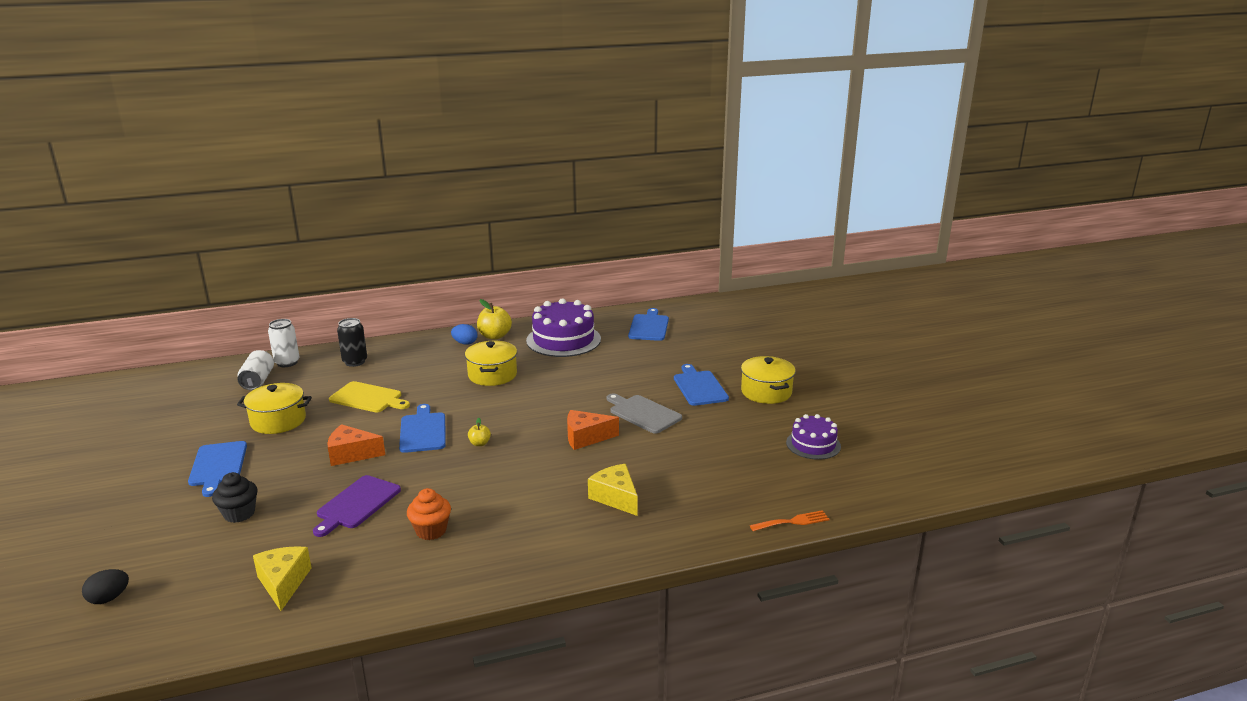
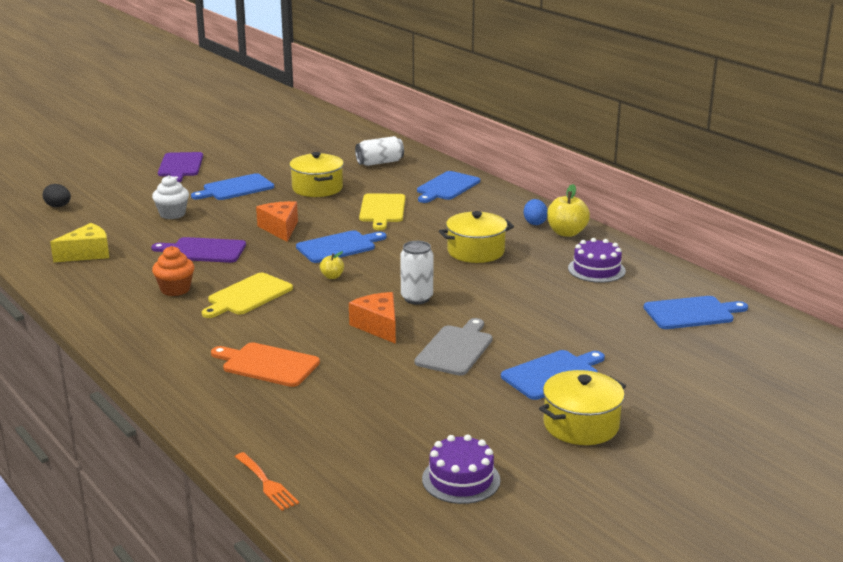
camera: 70 degrees right, 0 degrees up
(102, 494) = (180, 166): none -> purple cutting board
(239, 514) = (172, 214): black cupcake -> white cupcake
(287, 362) = (421, 163): white can -> white can (417, 298)
(355, 362) = (447, 187): black can -> blue cutting board
(480, 491) = (248, 296): none -> yellow cutting board
(563, 340) = (596, 269): purple cake -> purple cake, size x0.59
(615, 497) = (267, 364): yellow cheese -> orange cutting board

